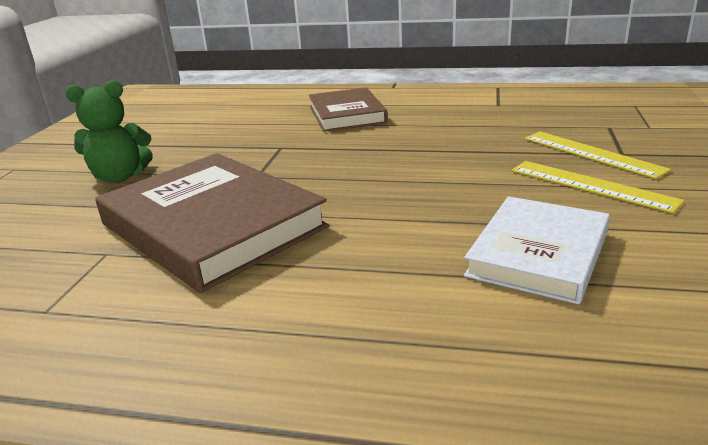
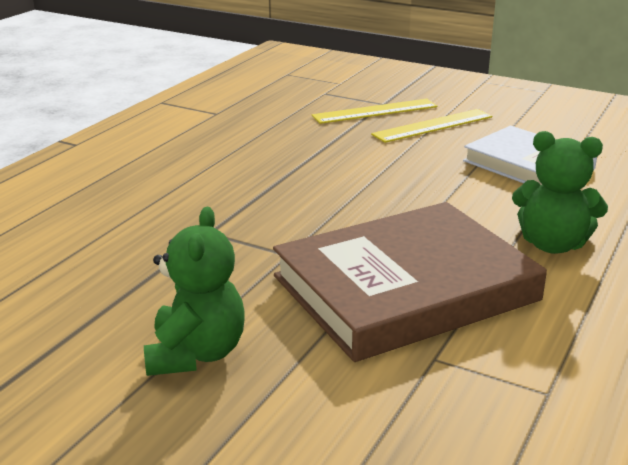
camera: 75 degrees left, 0 degrees up
(324, 289) = (552, 245): none -> green teddy bear
(346, 114) = (143, 182): brown book -> none

